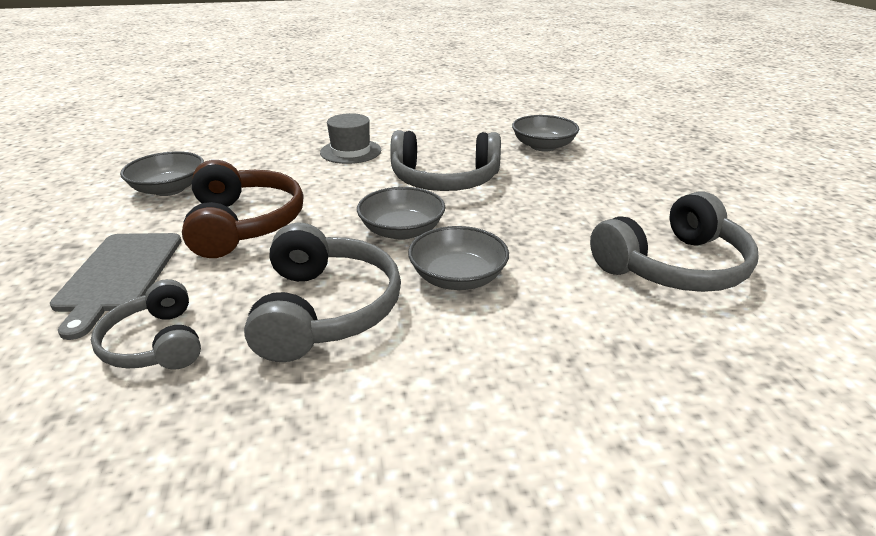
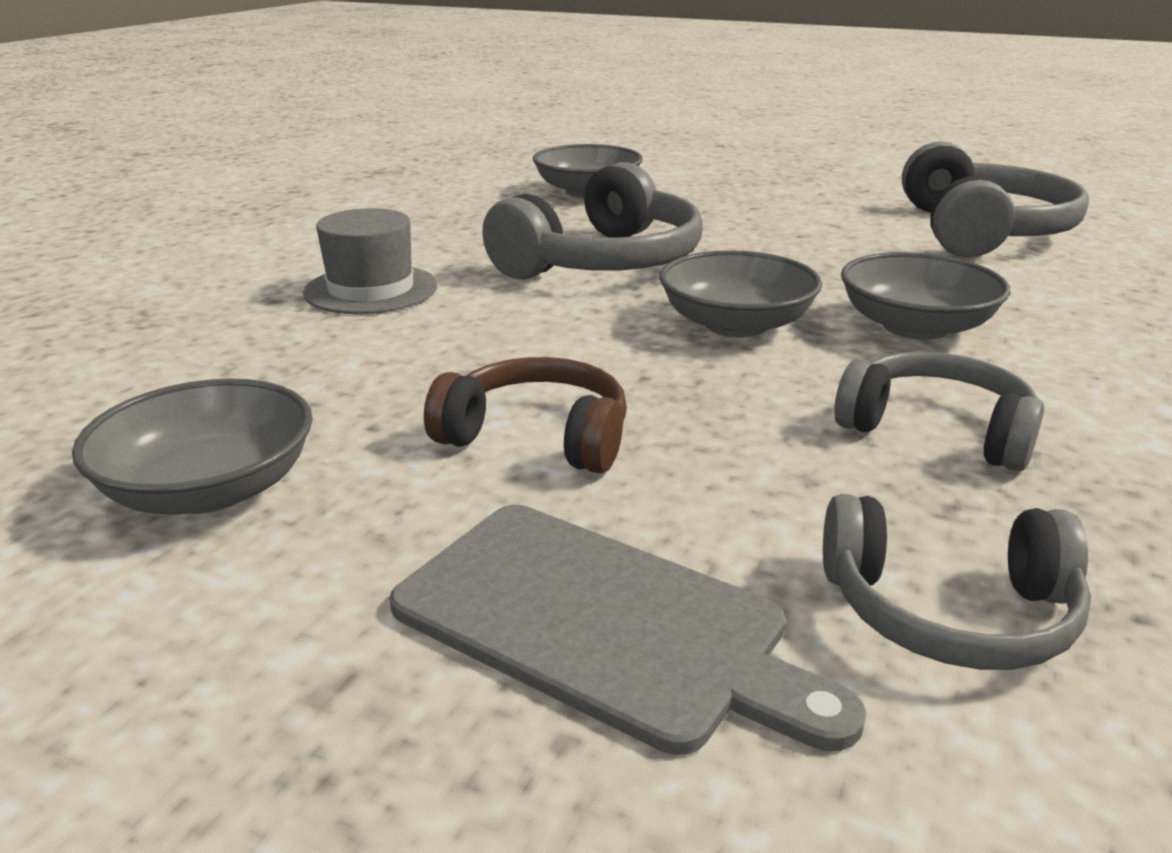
camera: 55 degrees left, 5 degrees down
(244, 224) = (537, 437): brown headphones -> brown headphones, size x0.62
(325, 309) = (937, 430): grey headphones -> grey headphones, size x0.62

